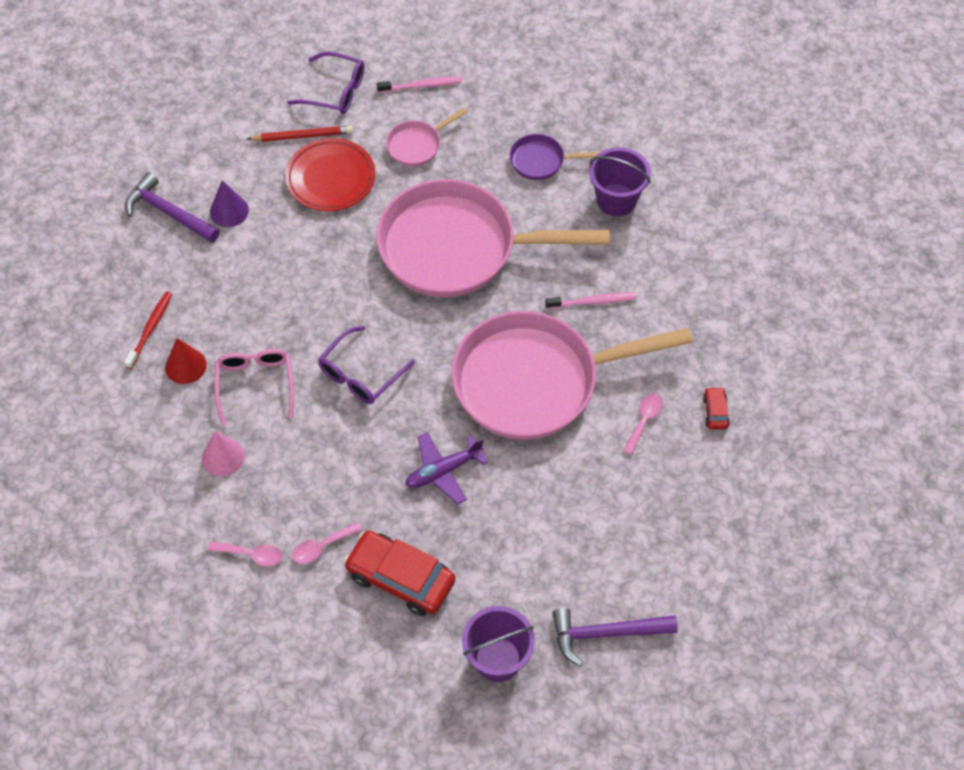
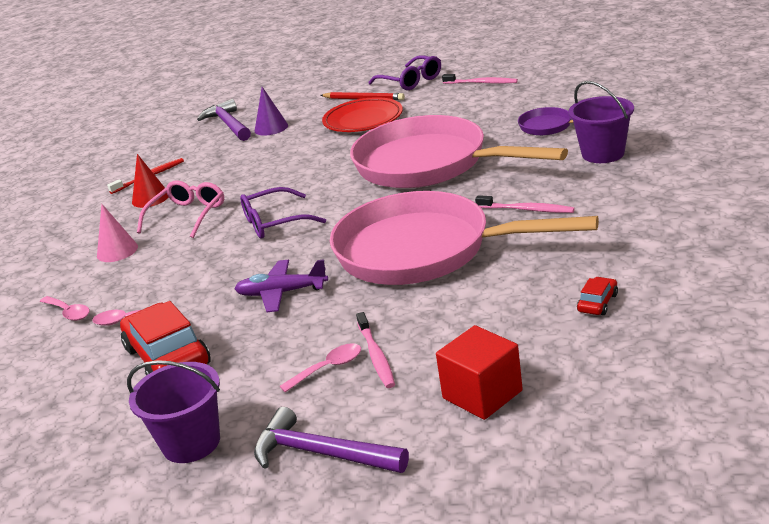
camera: 35 degrees right, 30 degrees down
(417, 145) = (449, 110): pink pan -> none
(579, 522) = (376, 356): none -> pink toothbrush
(644, 420) = (511, 295): pink spoon -> pink spoon (328, 368)
(685, 537) = (482, 394): none -> red cube

